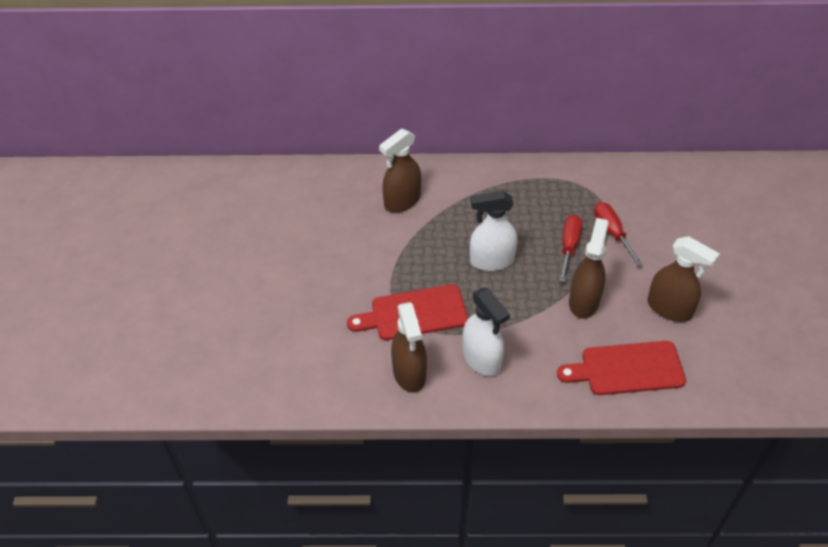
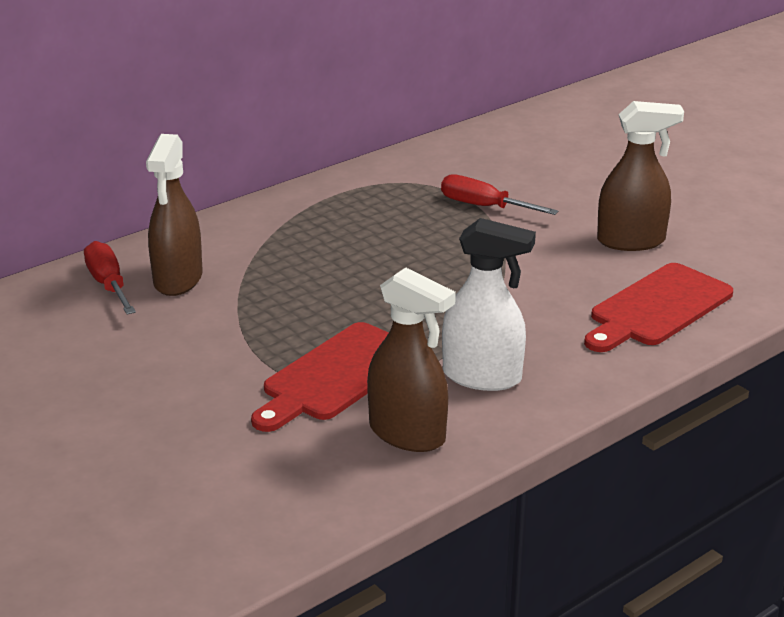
camera: 40 degrees left, 20 degrees down
(491, 261) = (373, 286): white spray bottle -> none
(569, 246) = (451, 237): red screwdriver -> red screwdriver (108, 285)
(584, 301) = (532, 274): brown spray bottle -> none

